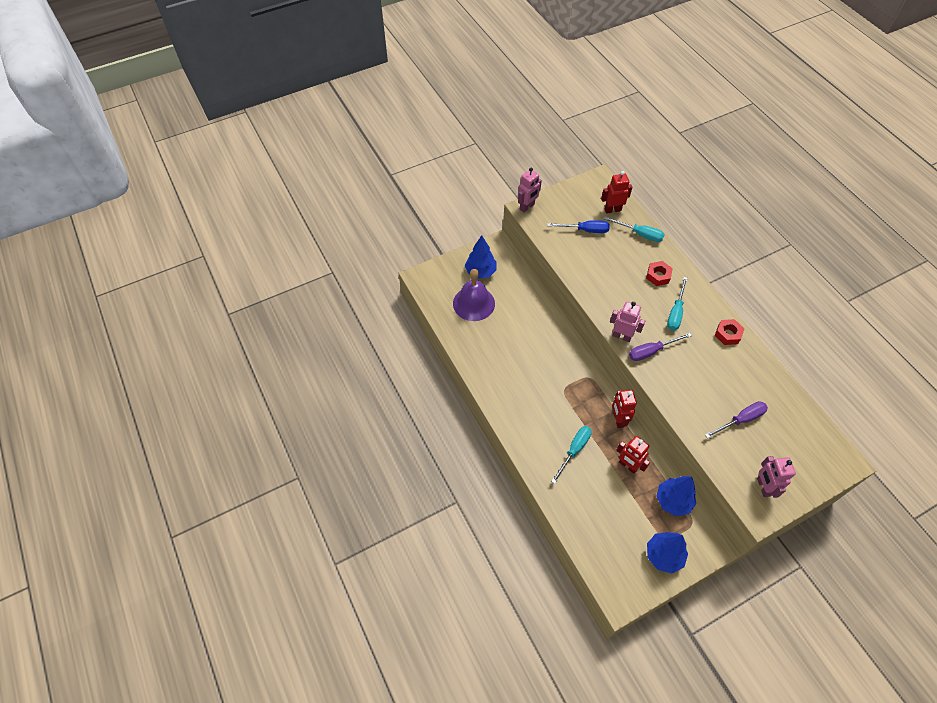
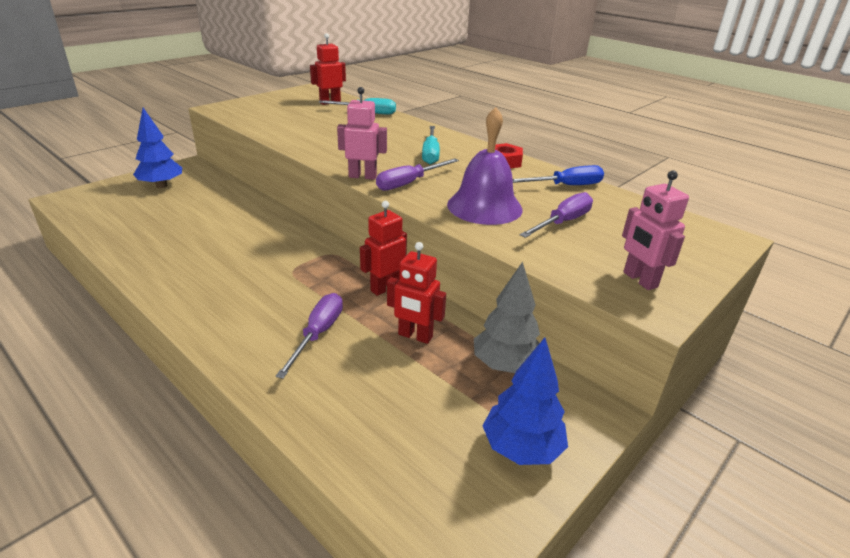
camera: 20 degrees left, 25 degrees down
(473, 303) = (147, 211): purple bell -> purple bell (484, 206)
(527, 207) = (219, 107): pink robot -> none
(574, 450) = (318, 334): turquoise screwdriver -> purple screwdriver
(585, 230) = (297, 115): blue screwdriver -> blue screwdriver (566, 186)
(618, 419) = (385, 288): red robot -> red robot turned 75 degrees clockwise
(658, 276) = (398, 134): red nut -> none
(673, 501) = (505, 365): blue tree -> grey tree

